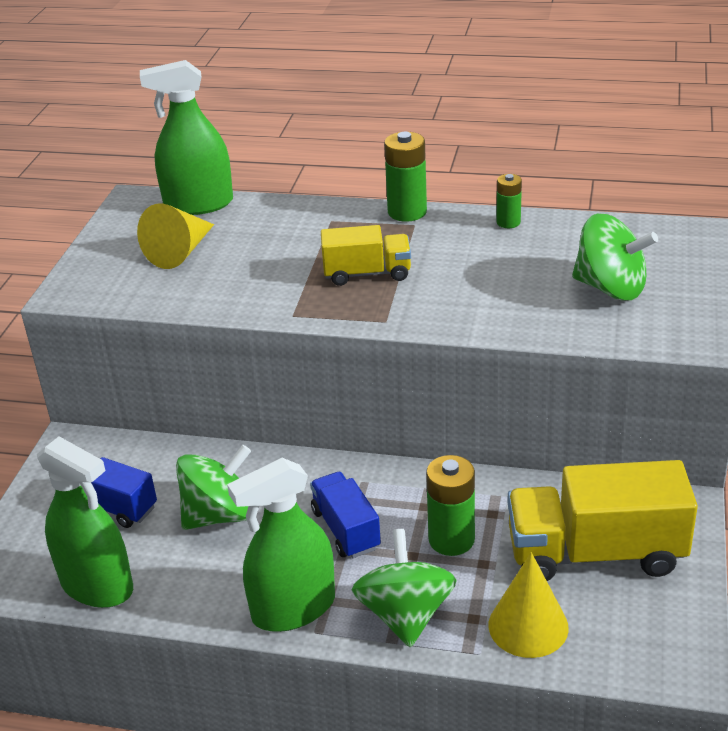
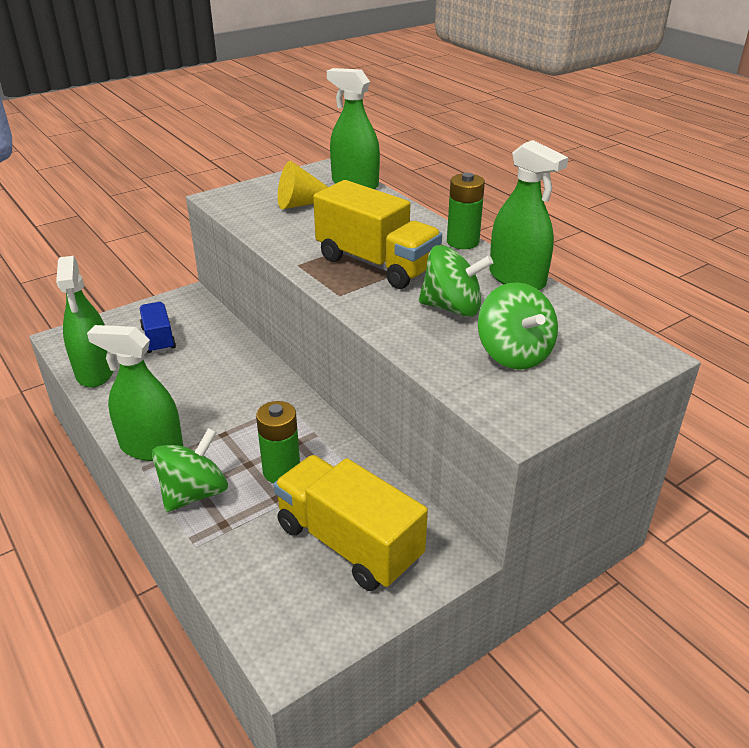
camera: 40 degrees right, 0 degrees up
(220, 515) = (195, 375): green spinning top -> green spinning top (452, 308)
(346, 529) = (239, 425): blue truck -> none
(367, 273) = (376, 264): yellow truck -> yellow truck, size x1.77
(508, 222) = (517, 279): green battery -> green spray bottle
(528, 626) = (243, 553): yellow cone -> none

